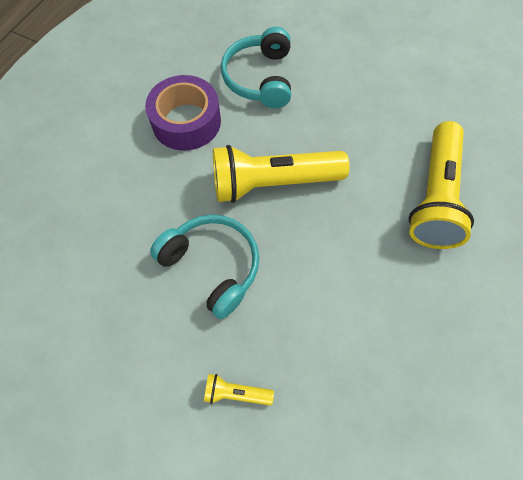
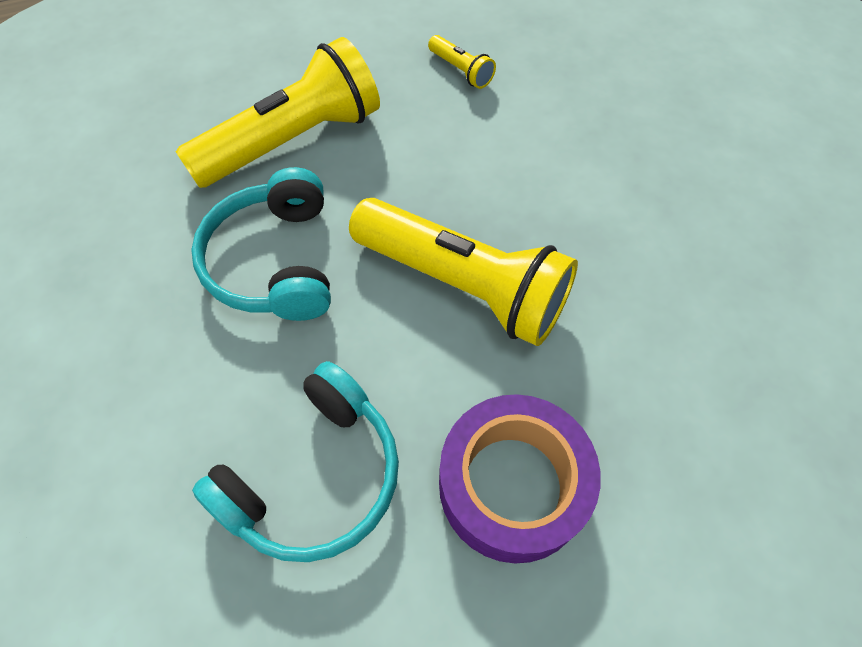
camera: 140 degrees left, 5 degrees down
(212, 266) = (626, 242): turquoise headphones -> turquoise headphones (275, 262)
(236, 392) = (680, 122): yellow flashlight -> yellow flashlight (461, 71)

